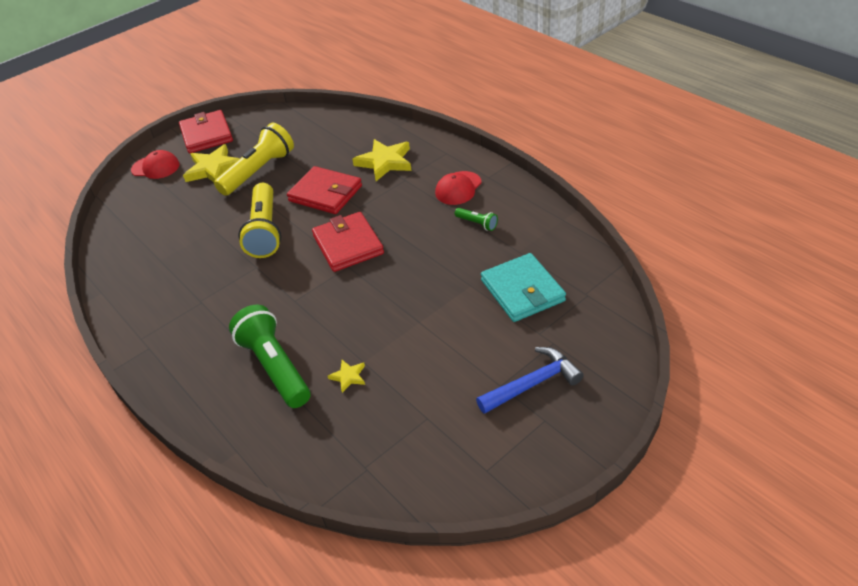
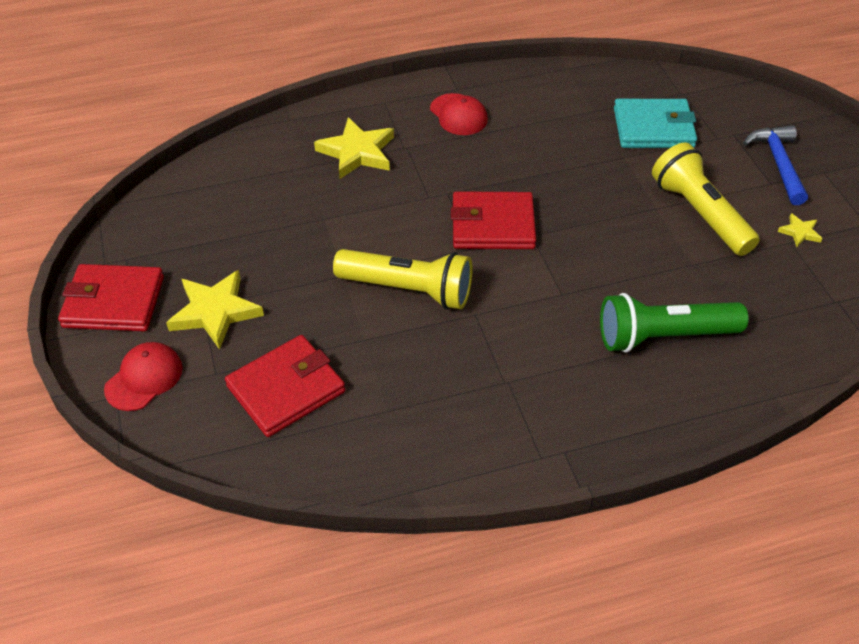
camera: 70 degrees left, 5 degrees up
(259, 171) = (268, 266): yellow flashlight -> yellow flashlight (699, 213)
(325, 193) = (376, 217): red wallet -> red wallet (286, 389)
(348, 376) = (708, 281): yellow star -> yellow star (799, 232)
(477, 223) = (530, 122): green flashlight -> none

